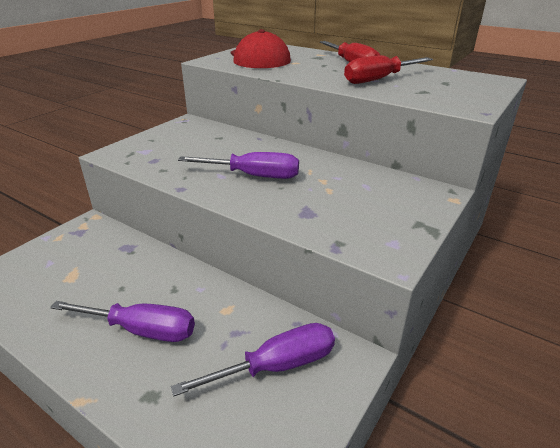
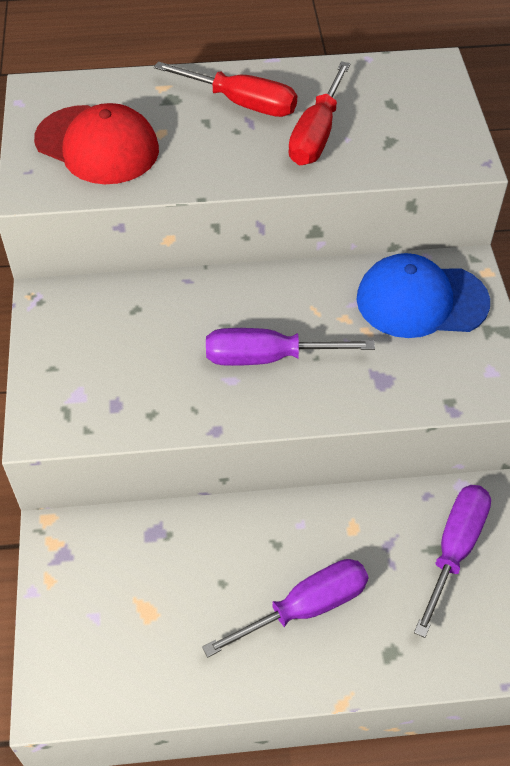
camera: 40 degrees left, 20 degrees up
(253, 176) = (268, 357): purple screwdriver -> purple screwdriver turned 150 degrees counterclockwise
(385, 192) = (421, 300): none -> blue cap

